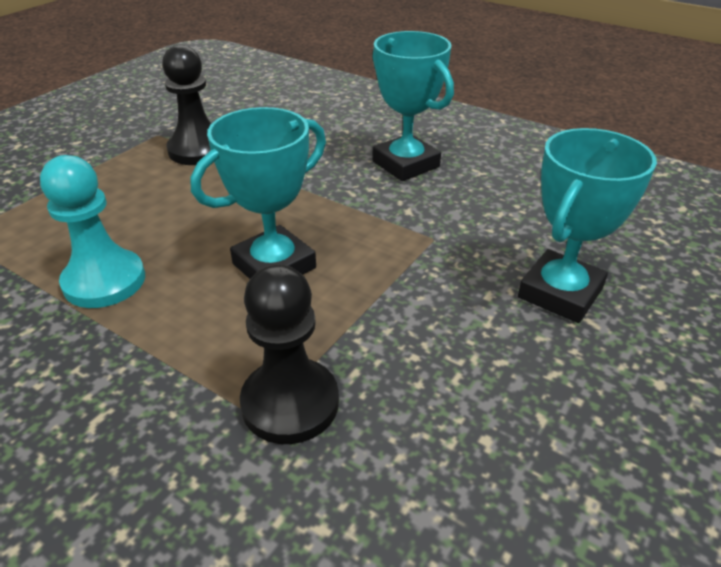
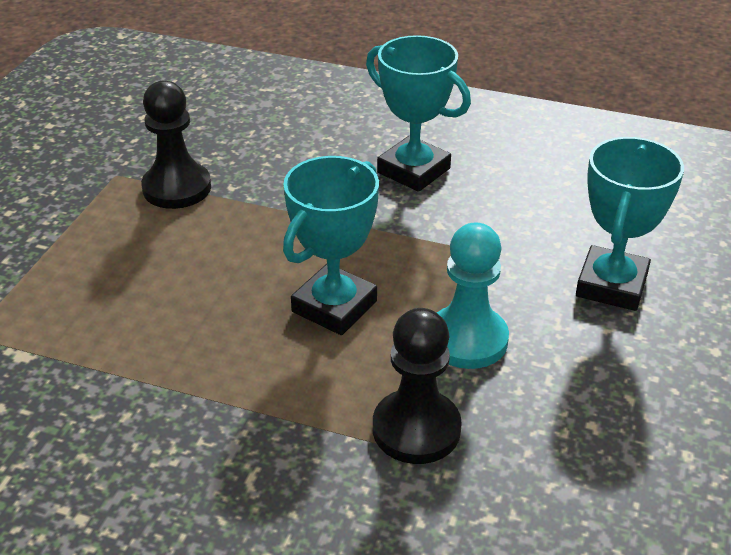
camera: 15 degrees left, 0 degrees up
(104, 281) = (171, 353): turquoise pawn -> turquoise pawn (467, 340)

